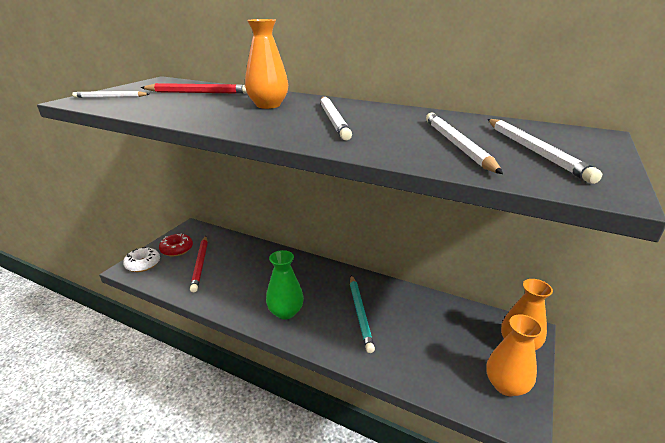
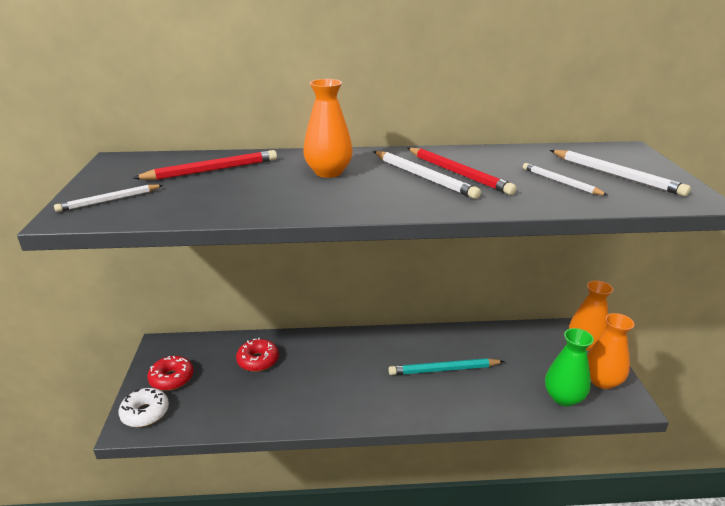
camera: 30 degrees left, 0 degrees up
(200, 264) = (223, 385): red pencil -> red pencil (458, 173)
(235, 257) = (258, 360): none -> red donut
(285, 312) = (373, 397): green vase -> green vase (563, 397)
(360, 313) = (443, 369): turquoise pencil -> turquoise pencil turned 120 degrees clockwise
(457, 145) = (560, 182): white pencil -> white pencil, size x0.65

